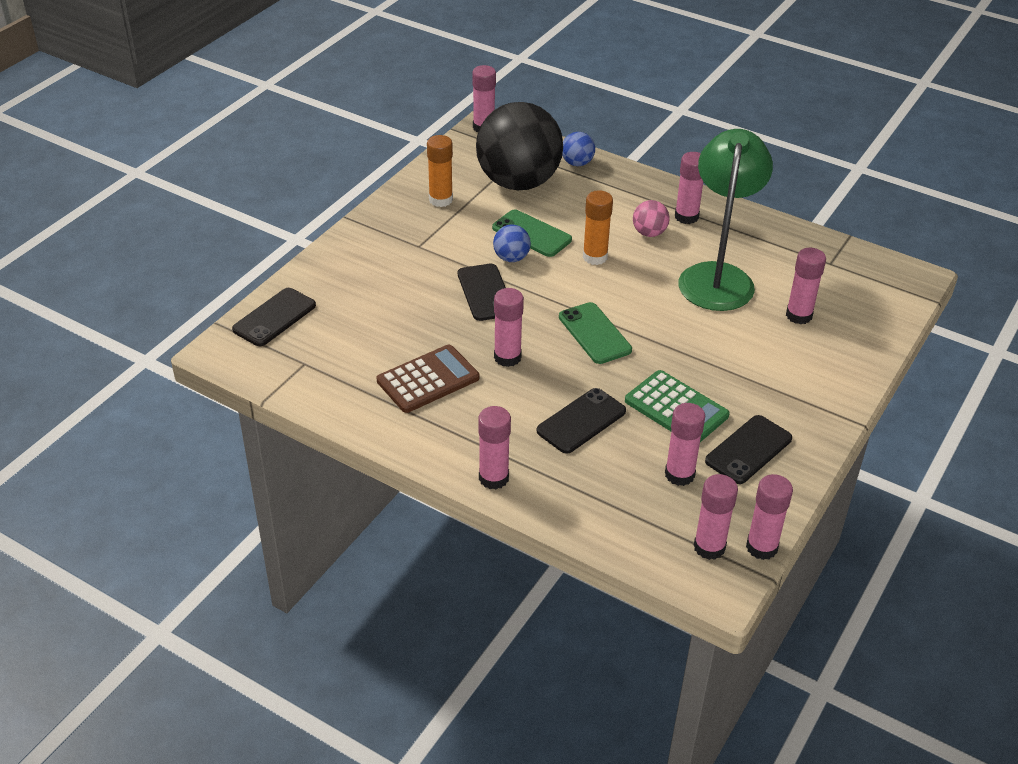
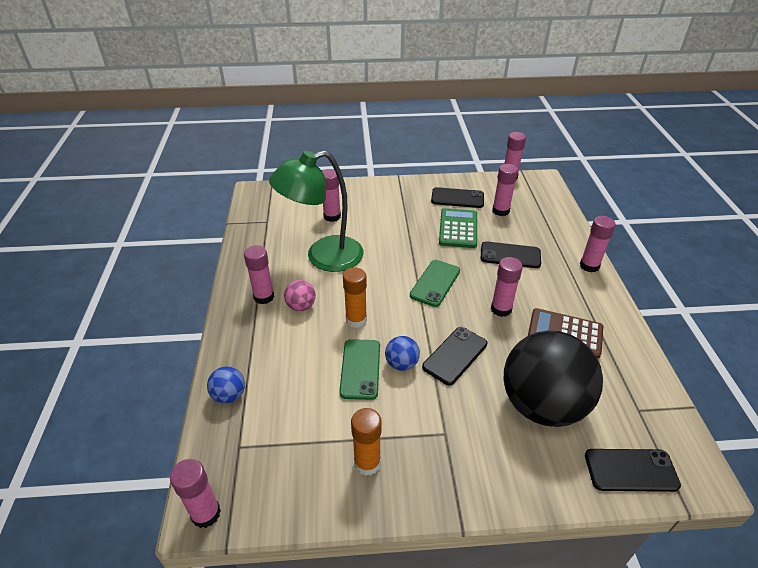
camera: 125 degrees left, 0 degrees up
(518, 182) = (292, 420): black ball -> black ball (542, 405)
(709, 547) = (529, 188): pink glue stick -> none

